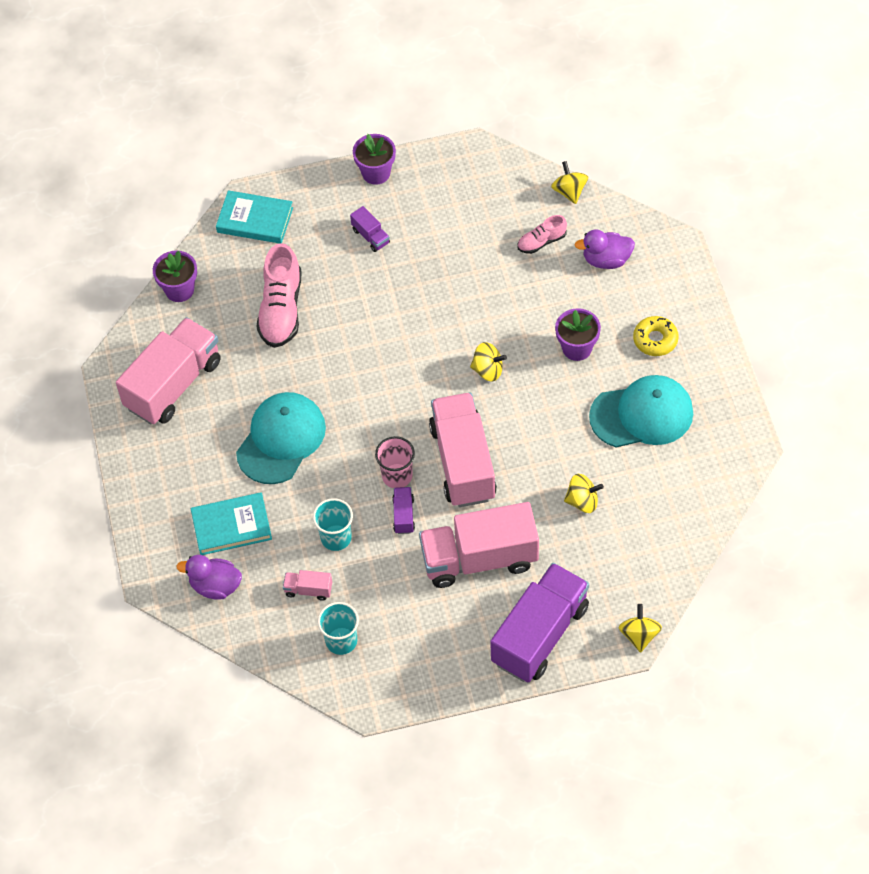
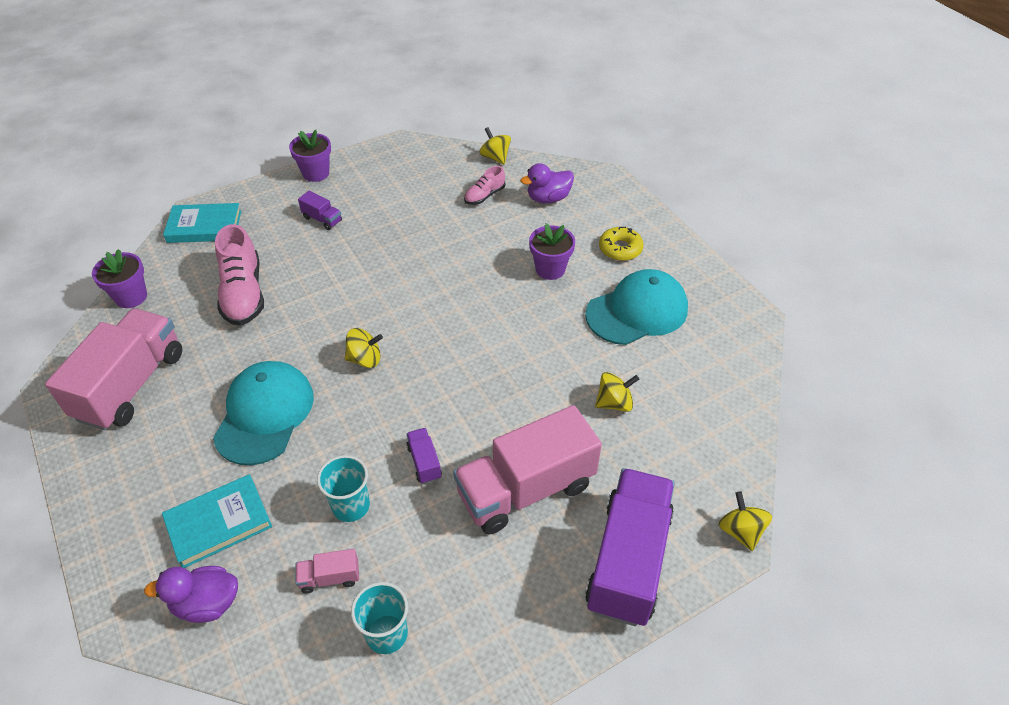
camera: 20 degrees left, 10 degrees down
(397, 476) = (405, 422): pink cup -> none
(463, 462) = (473, 393): pink truck -> none
(488, 370) = (470, 304): yellow spinning top -> yellow spinning top (365, 359)

